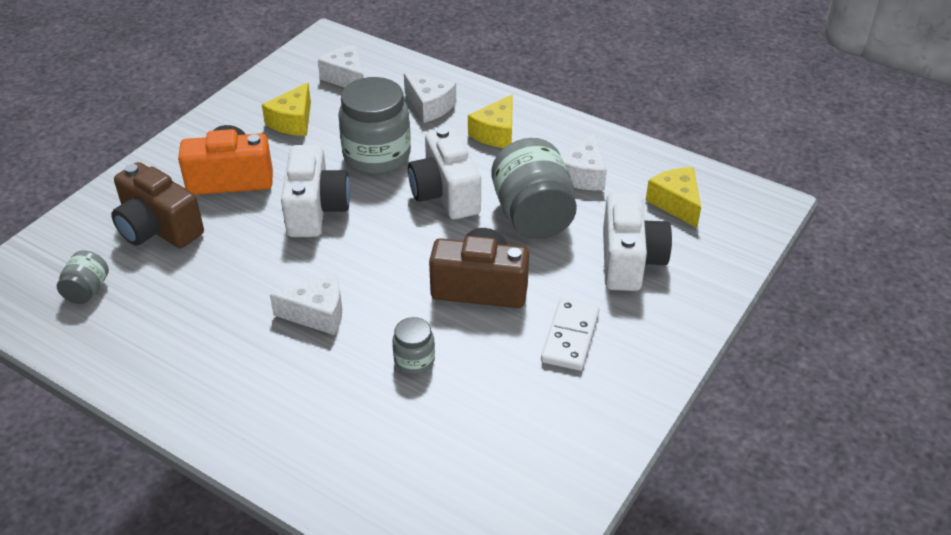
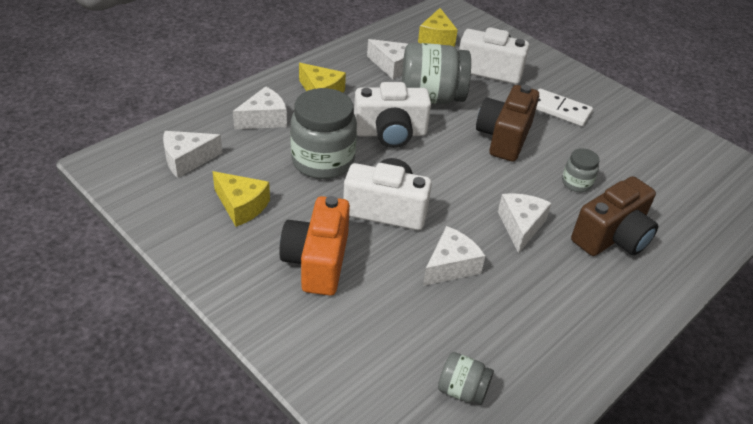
camera: 80 degrees left, 0 degrees up
(158, 229) = (379, 325): brown camera -> brown camera (612, 237)
(242, 265) = (450, 266): none -> white cheese
(676, 203) = (436, 38): yellow cheese -> yellow cheese turned 75 degrees counterclockwise

